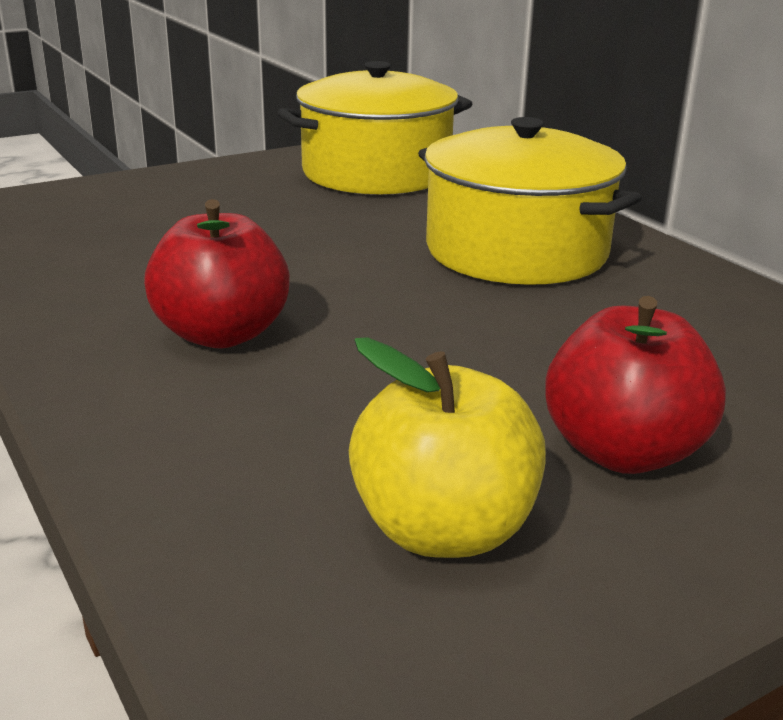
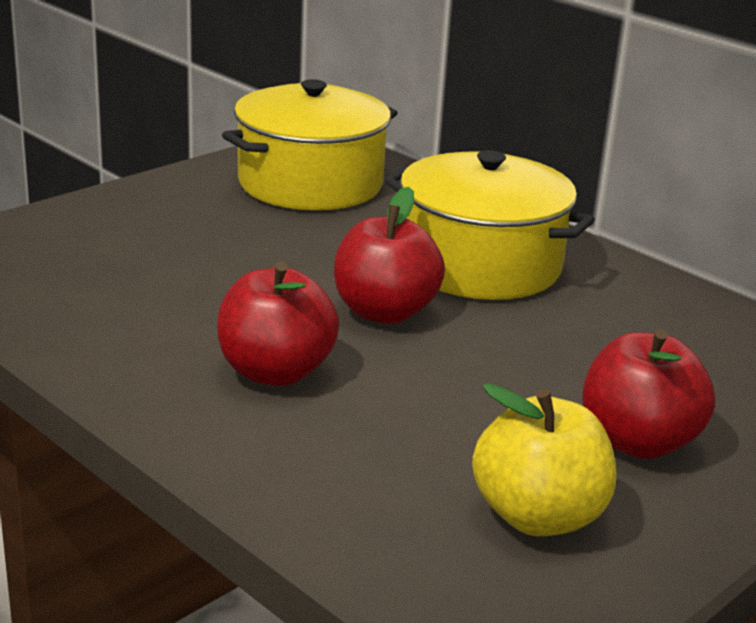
camera: 15 degrees left, 0 degrees up
(382, 287) = (384, 312): none -> red apple

